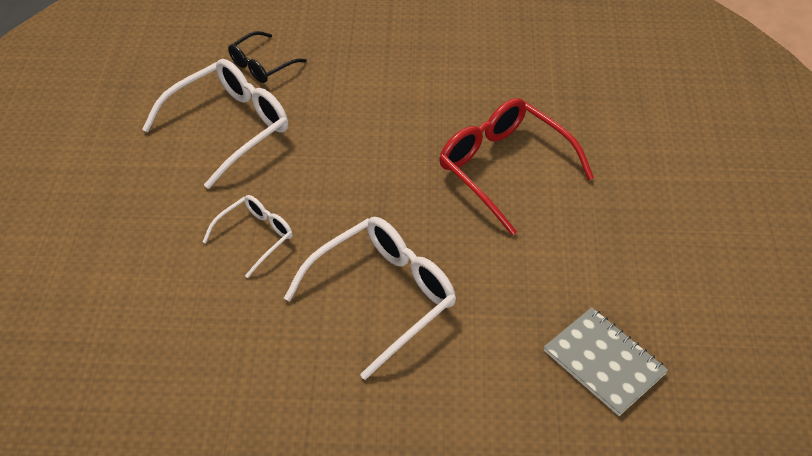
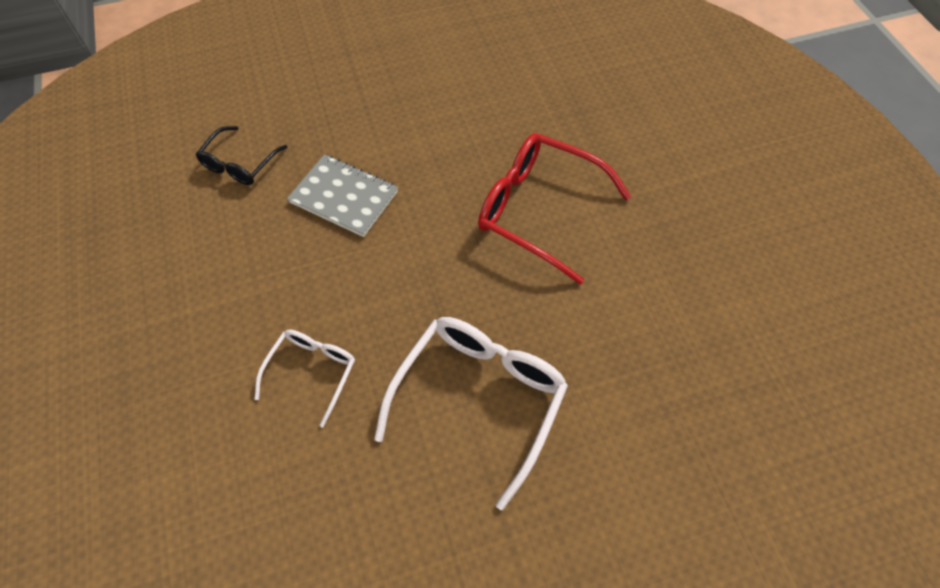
camera: 20 degrees left, 10 degrees up
(229, 127) = (231, 247): white glasses -> none
(604, 362) = (729, 398): grey notebook -> grey notebook (344, 197)

